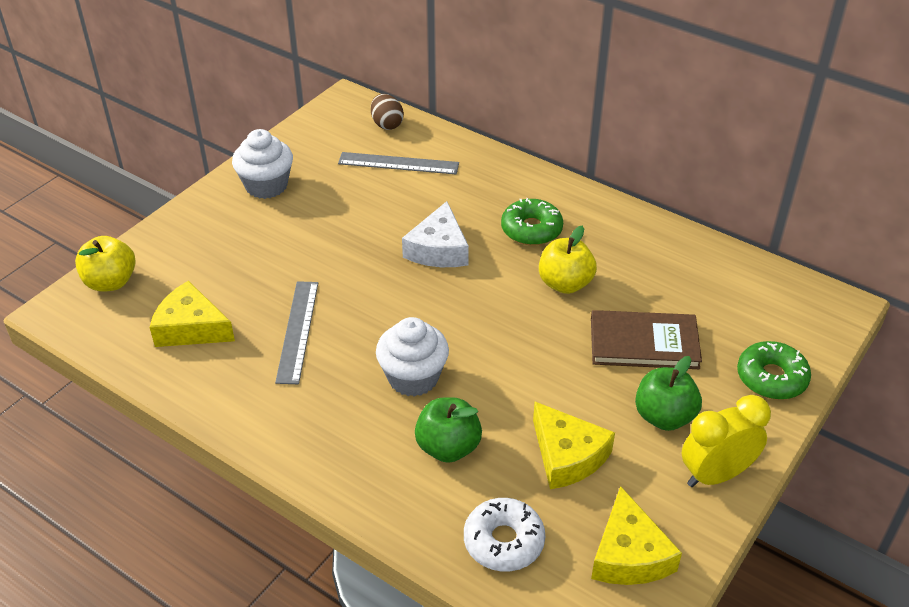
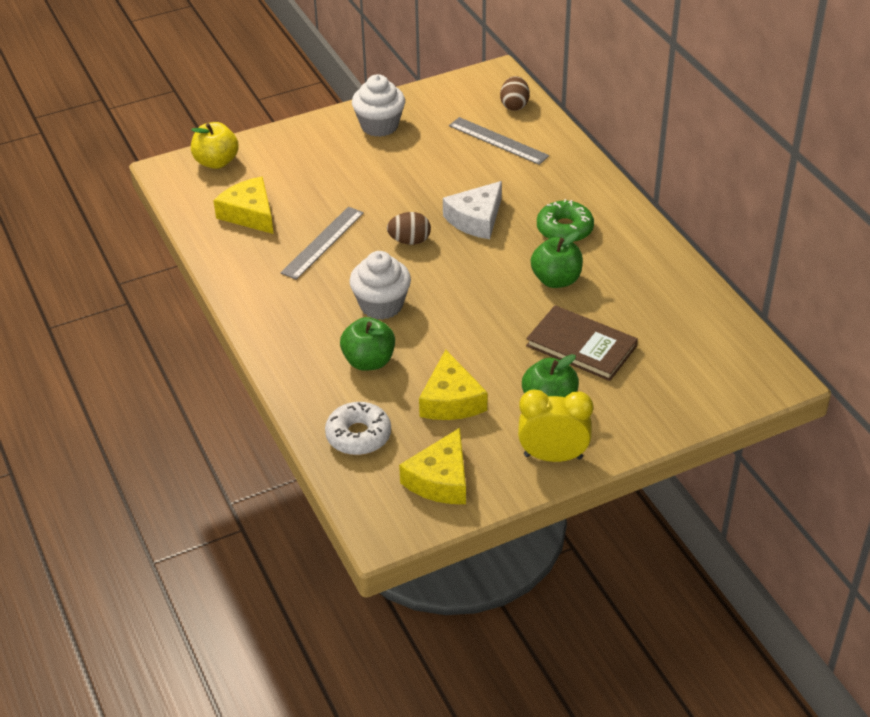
camera: 30 degrees right, 0 degrees up
(389, 296) = (409, 241): none -> brown egg
(565, 284) = (556, 280): yellow apple -> green apple
(771, 378) = (664, 409): green donut -> none

